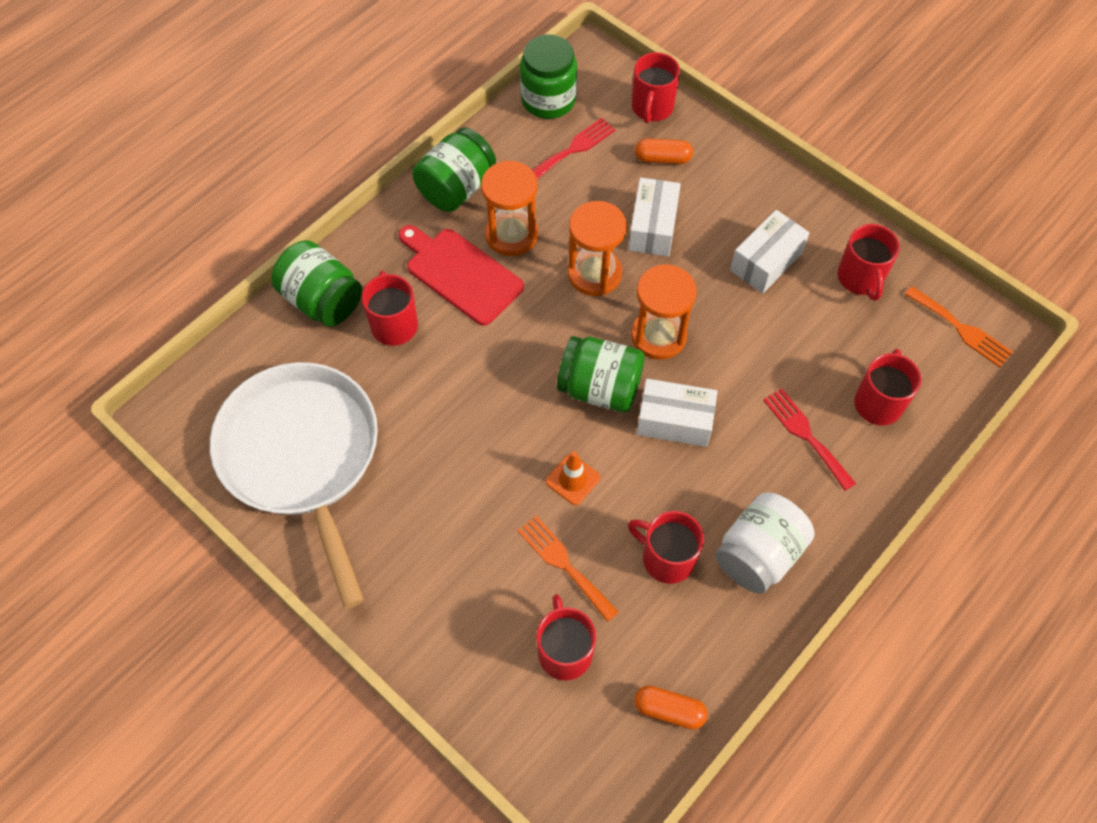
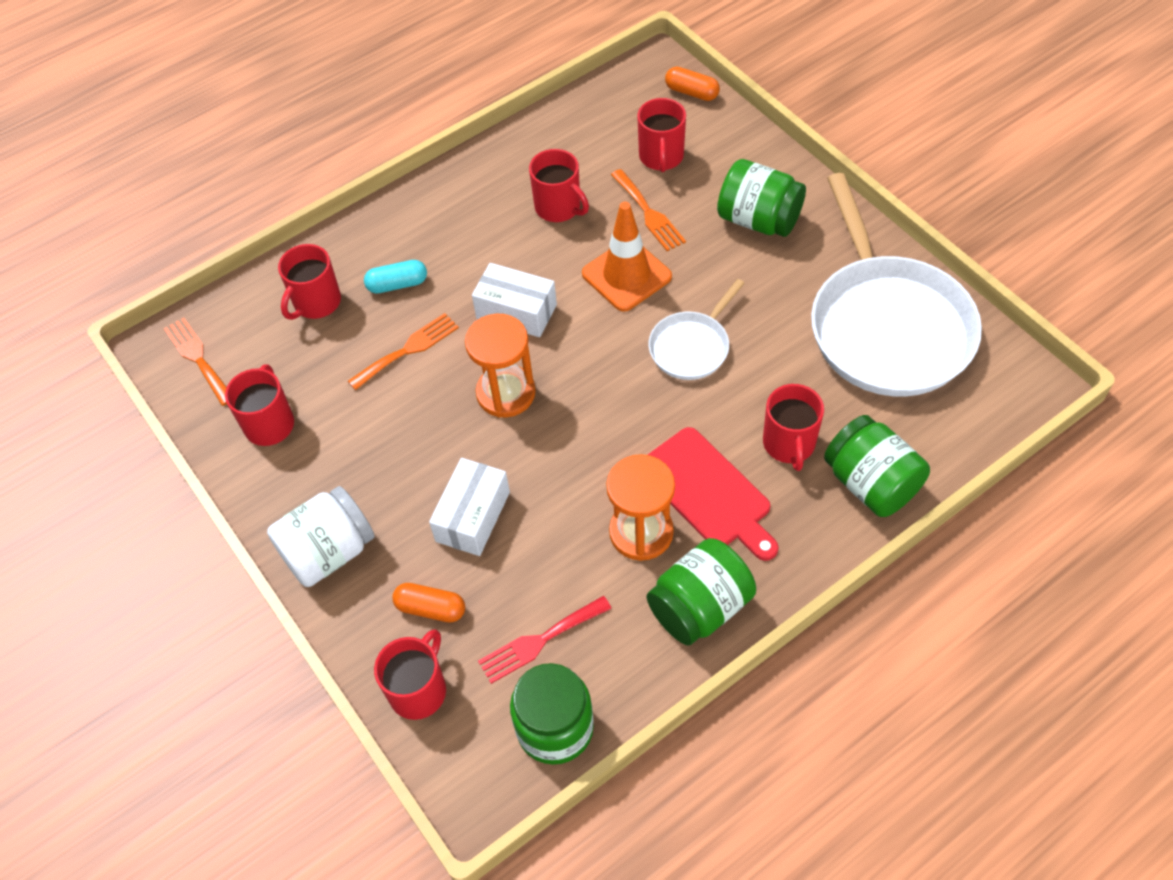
camera: 165 degrees left, 5 degrees down
(493, 407) = (692, 346): none -> white pan
(573, 479) = (626, 275): orange traffic cone -> orange traffic cone, size x1.73
(594, 274) = (555, 470): orange hourglass -> none
(600, 388) = (581, 350): green jar -> green jar (758, 220)
(669, 710) = (588, 114): orange capsule -> orange capsule (691, 92)
(758, 554) = (479, 201): white jar -> white jar (329, 552)
(766, 261) = (361, 457): white box -> none
(766, 365) = (408, 350): none -> orange fork
(806, 435) = (397, 284): red fork -> turquoise capsule

